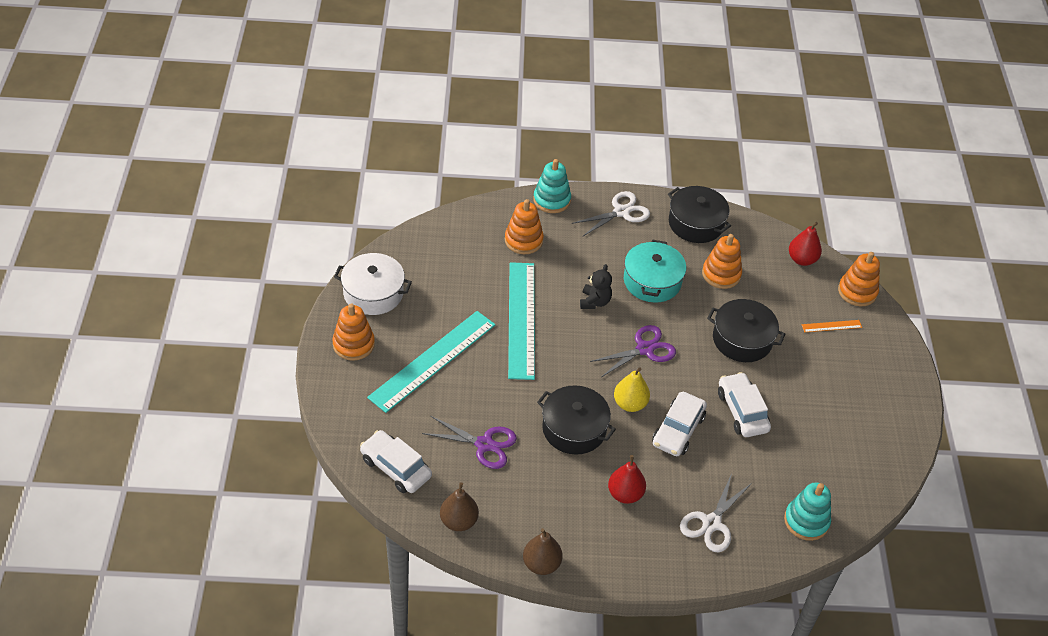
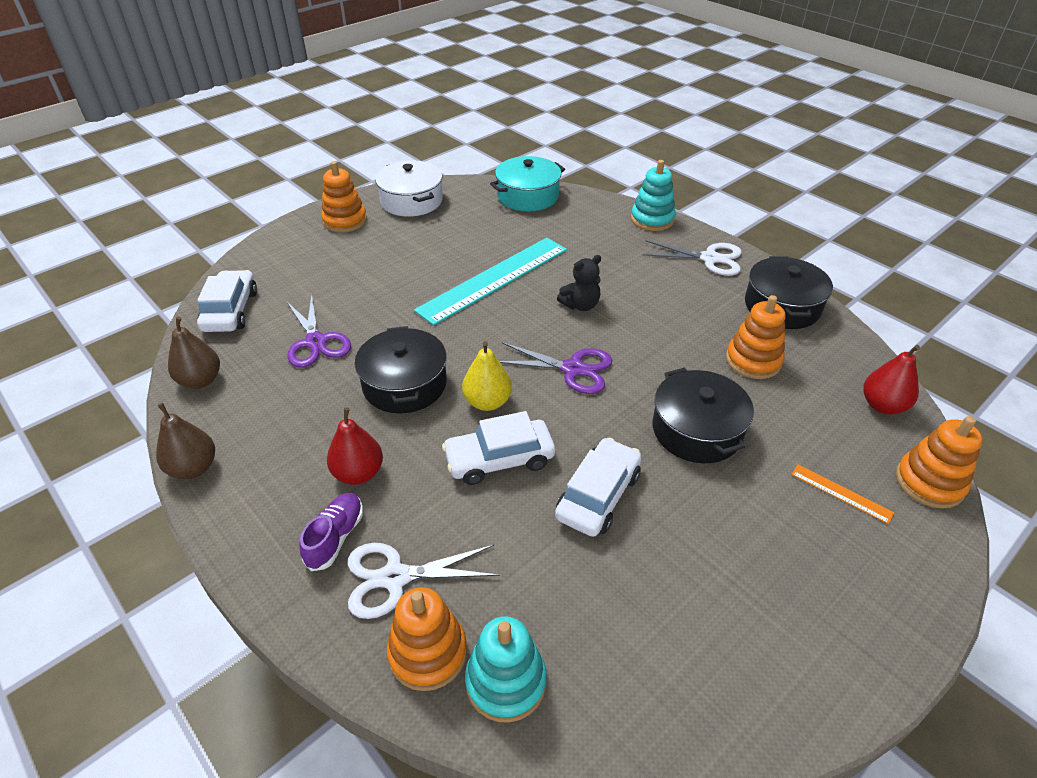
camera: 50 degrees right, 5 degrees down
(432, 360) = (379, 263): turquoise ruler -> none
(523, 240) = (583, 231): orange stacking toy -> orange stacking toy (428, 652)
(652, 281) = (664, 323): turquoise pot -> turquoise pot (527, 196)
(661, 531) = (335, 537): none -> purple shoe

